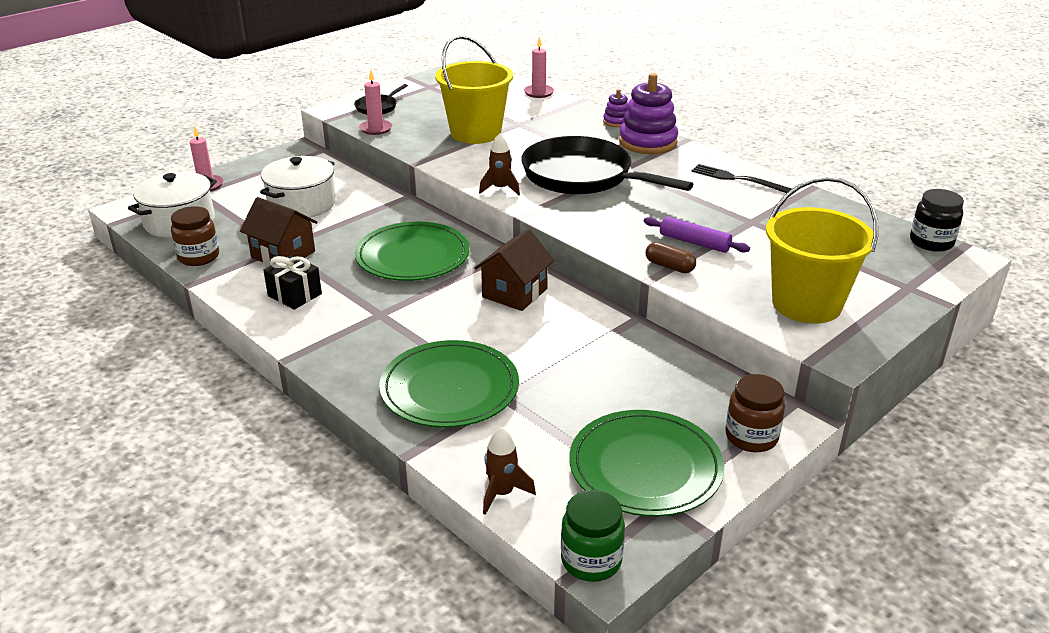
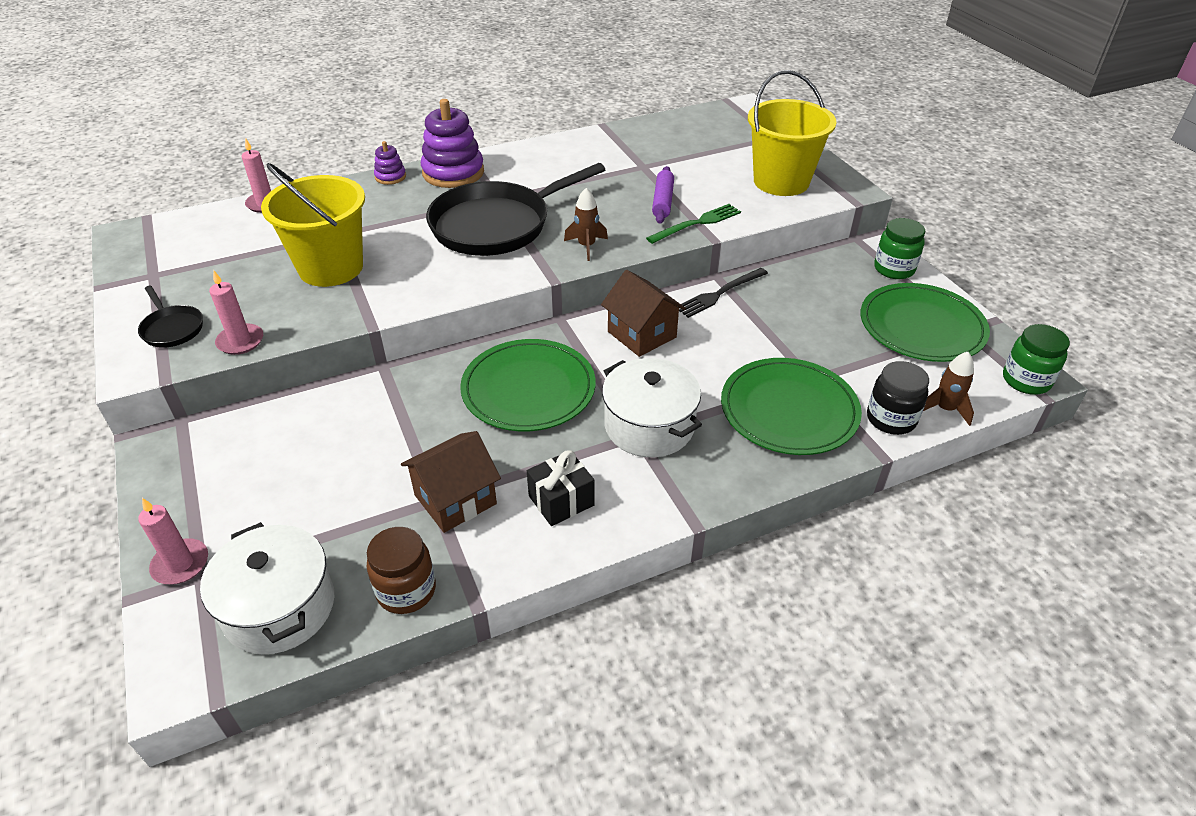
camera: 70 degrees left, 10 degrees up
(302, 204) = (329, 464): white pot -> white pot (649, 426)
(500, 189) = (485, 280): brown rocket -> brown rocket (586, 246)
(669, 266) = (697, 223): brown capsule -> green fork
(694, 242) = (663, 201): purple rolling pin -> purple rolling pin turned 45 degrees counterclockwise
(737, 179) = (564, 151): black fork -> black fork (720, 293)
(751, 437) = (894, 269): brown jar -> green jar
(931, 242) = (717, 109): black jar -> black jar (891, 419)

